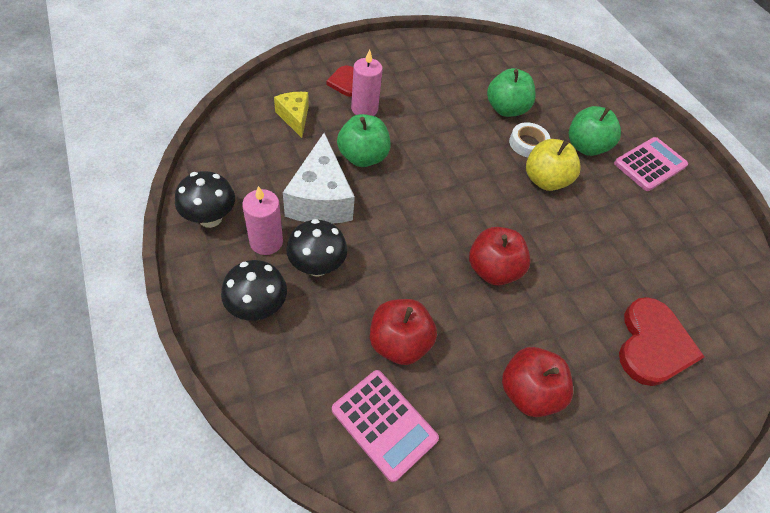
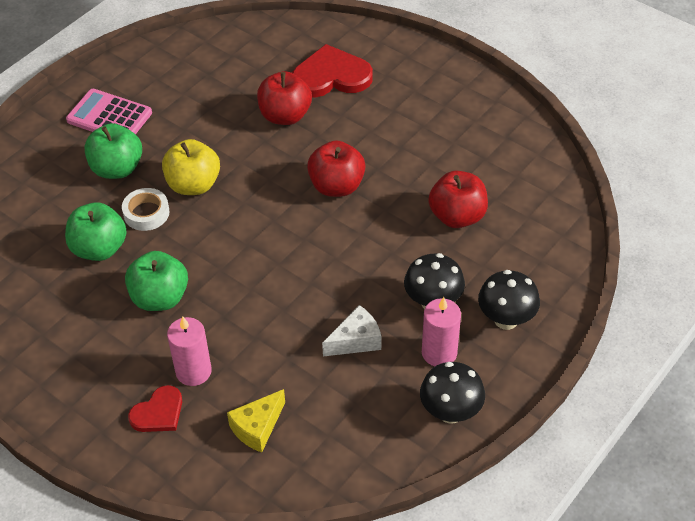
camera: 110 degrees left, 5 degrees down
(320, 199) = (356, 340): white cheese -> white cheese, size x0.58
(362, 157) = (272, 336): green apple -> green apple (160, 298)
(384, 424) = (526, 197): pink calculator -> none
(528, 392) = (432, 131): red apple -> red apple (285, 116)

